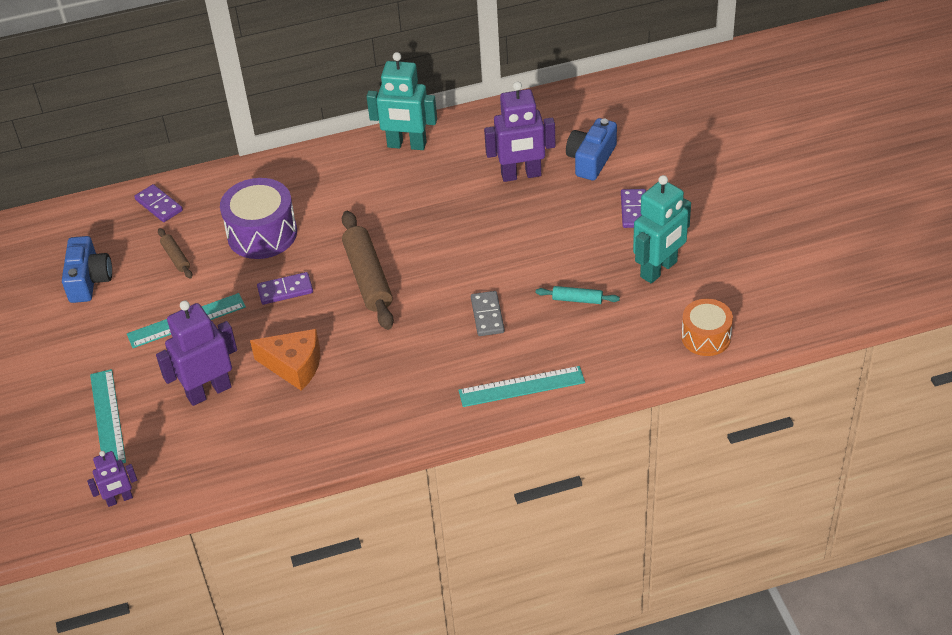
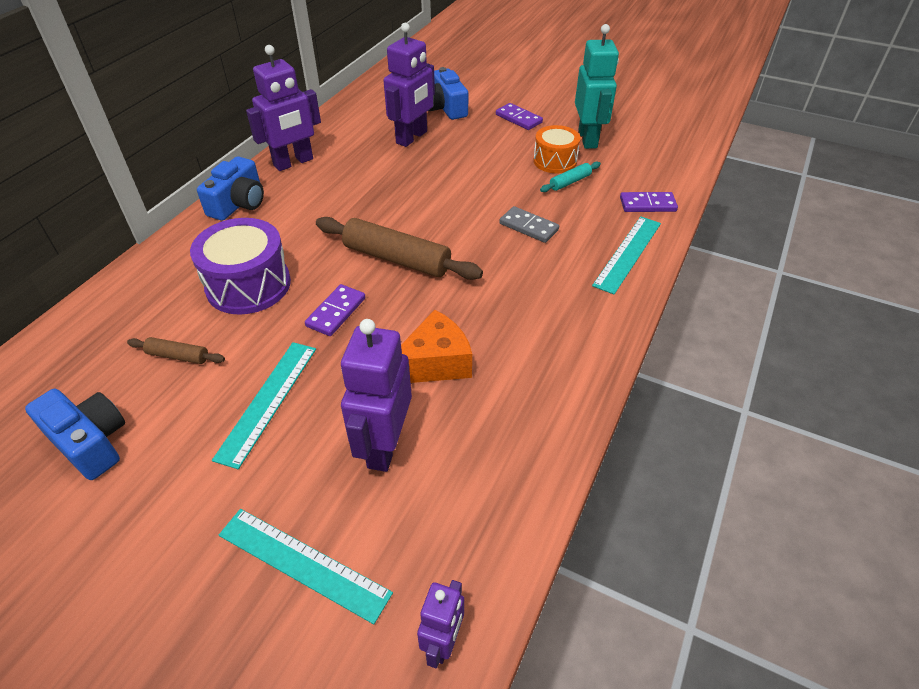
camera: 50 degrees left, 0 degrees up
(159, 205) = (96, 325): purple domino -> purple domino (647, 204)
(329, 161) = (238, 203): none -> blue camera
(406, 145) = (293, 162): turquoise robot -> purple robot
(706, 337) = (677, 156): orange drum -> orange drum (555, 161)

